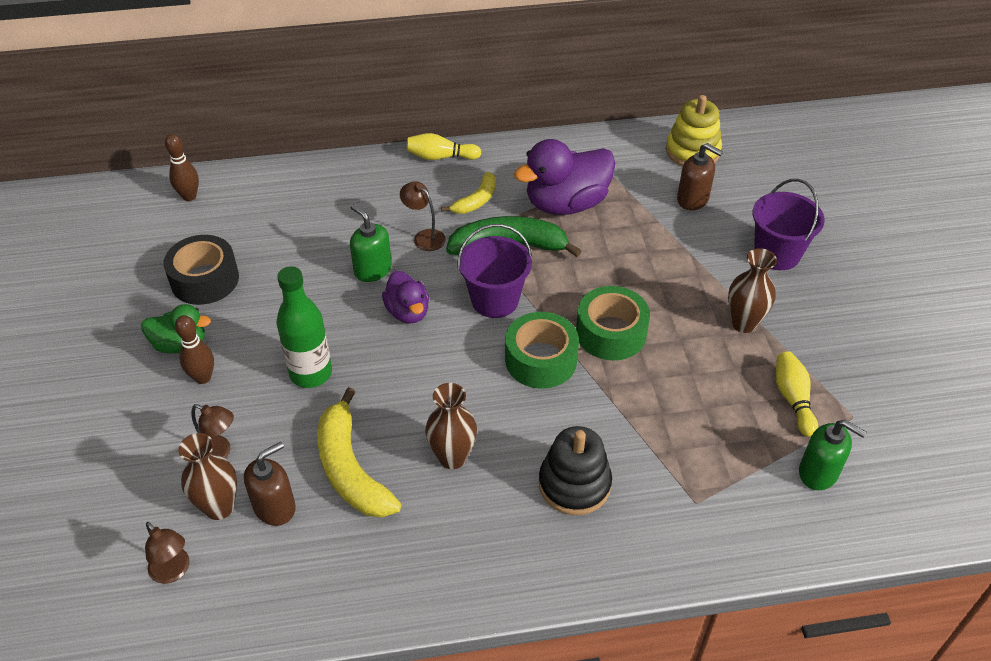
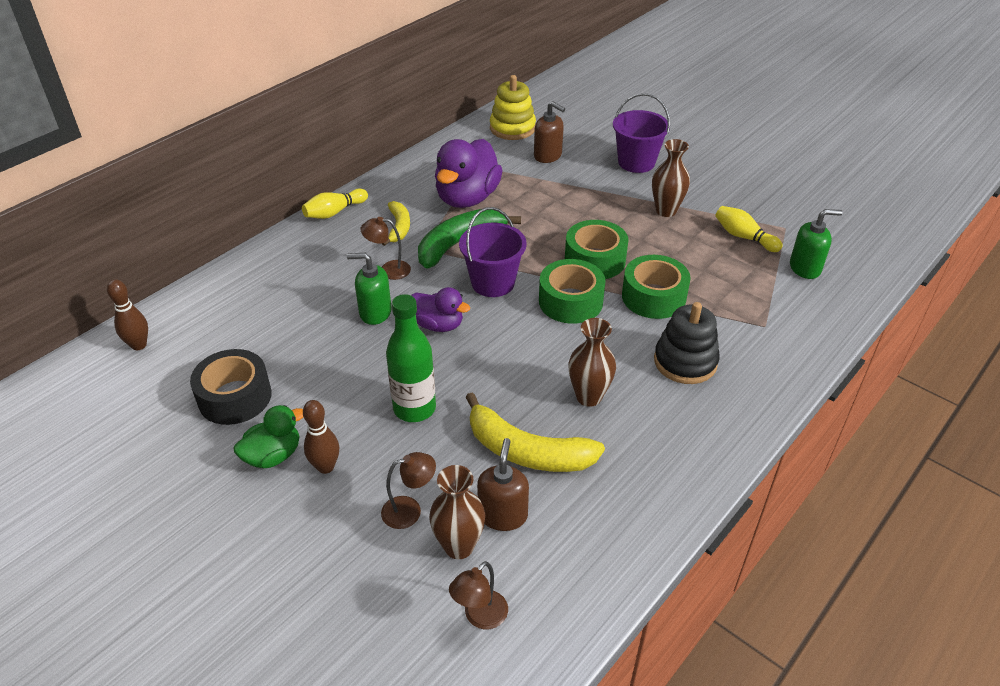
camera: 40 degrees left, 5 degrees down
(173, 571) = (480, 617): brown lamp -> brown lamp turned 120 degrees clockwise
(622, 403) = (653, 297): none -> green tape
(693, 199) = (548, 156): brown soap dispenser -> brown soap dispenser turned 45 degrees clockwise

